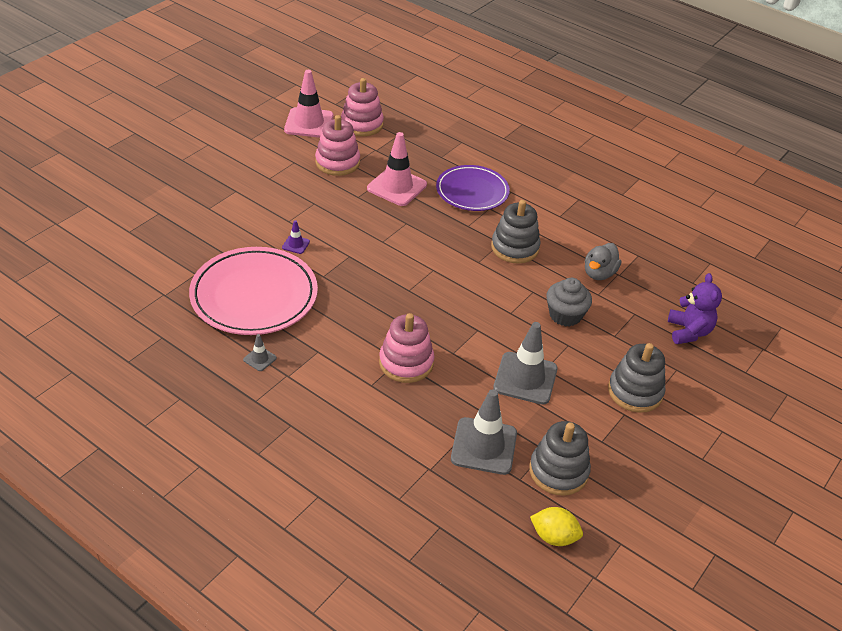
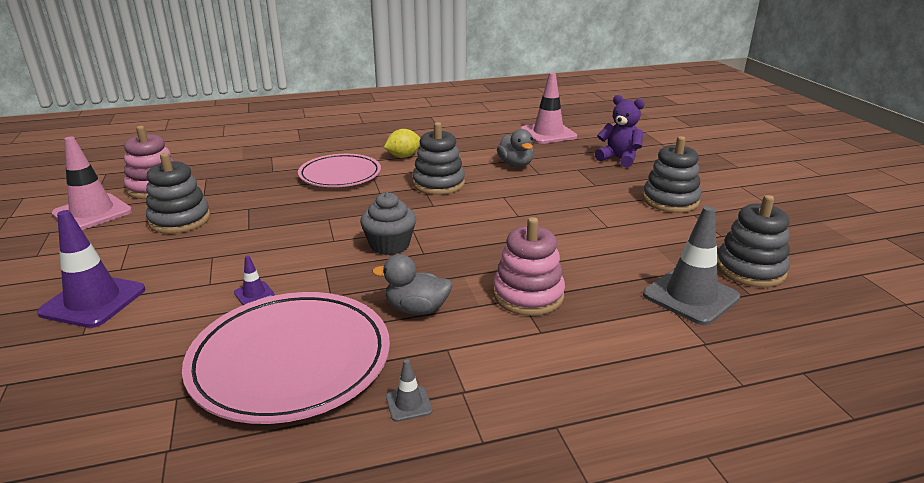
camera: 50 degrees left, 15 degrees down
(234, 191) = (93, 301): none -> purple traffic cone
(337, 162) = (180, 220): pink stacking toy -> grey stacking toy
(343, 319) = (416, 309): none -> grey duck
(397, 187) = (272, 204): pink traffic cone -> pink traffic cone (548, 133)
(472, 191) = (340, 175): purple plate -> pink plate
(525, 378) = (612, 240): grey traffic cone -> none
(554, 537) = (842, 305): yellow lemon -> yellow lemon (403, 156)
(565, 315) = (549, 194): grey cupcake -> grey cupcake (389, 245)

